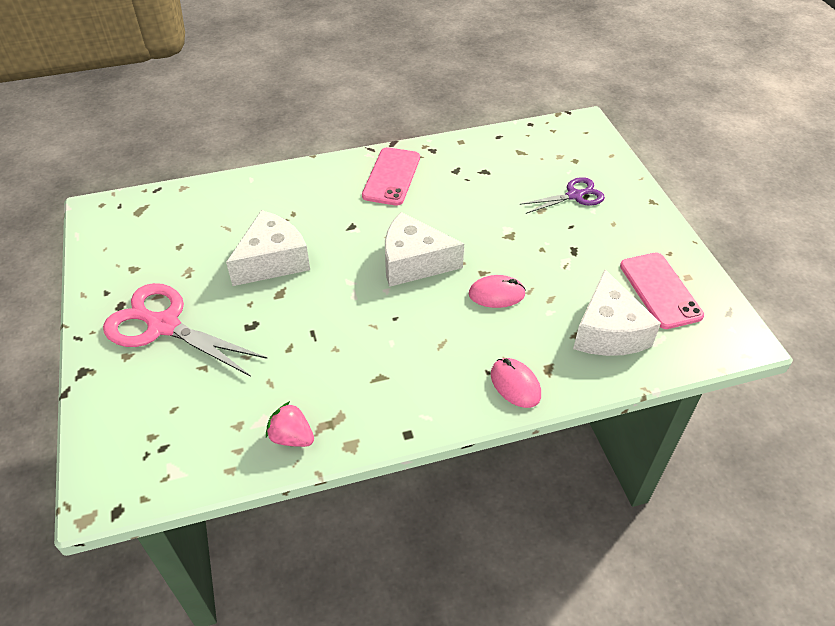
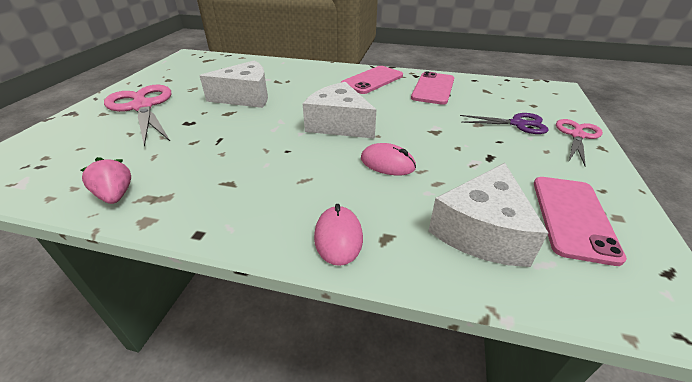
camera: 30 degrees right, 10 degrees down
(466, 168) = (433, 88): none -> pink phone
(629, 193) = (577, 135): none -> pink scissors

